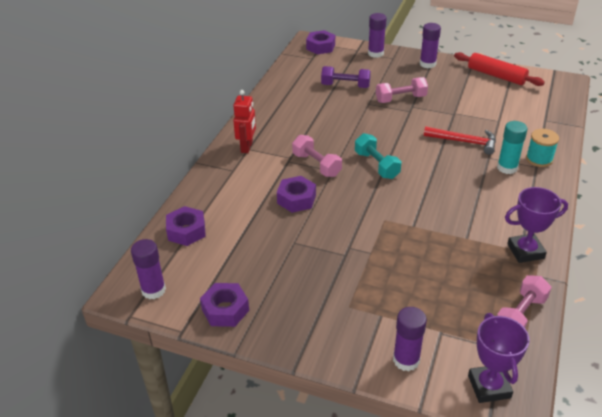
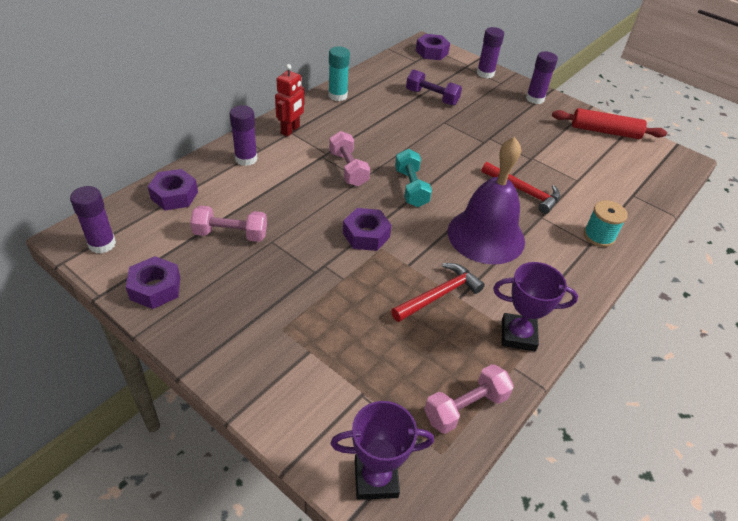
camera: 15 degrees right, 5 degrees up
(296, 199) = (304, 197): purple nut -> purple nut (366, 235)
(400, 99) = (482, 126): pink dumbbell -> pink dumbbell (230, 234)
(406, 360) = (303, 411): purple glue stick -> purple glue stick (246, 159)
(451, 241) = (439, 295): none -> red hammer
(457, 185) = (486, 236): none -> purple bell
(489, 386) = (376, 478): purple trophy -> purple trophy turned 75 degrees clockwise
(496, 75) = (605, 131): red rolling pin -> red rolling pin turned 45 degrees counterclockwise
(507, 168) = (555, 234): turquoise glue stick -> turquoise glue stick (337, 95)

